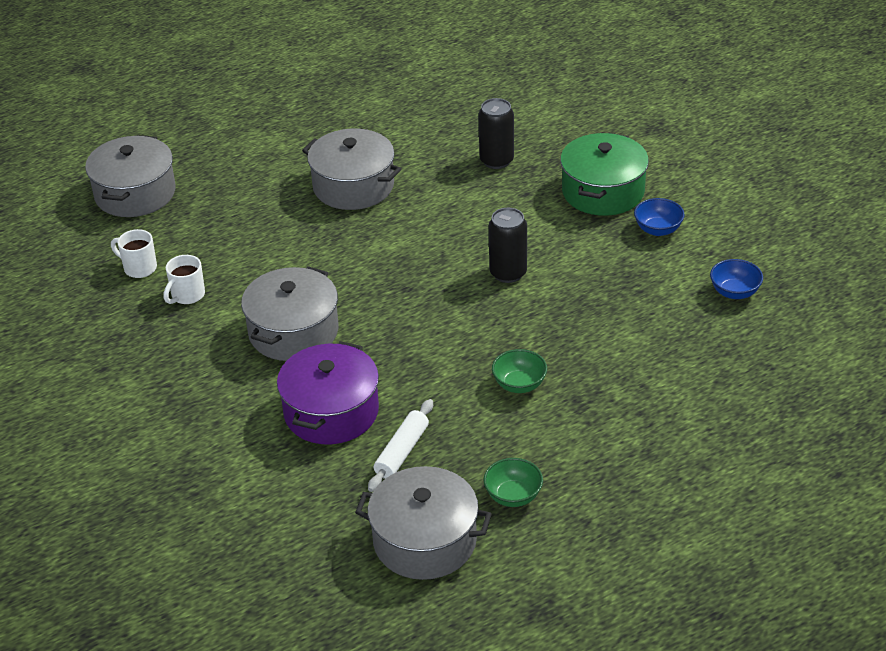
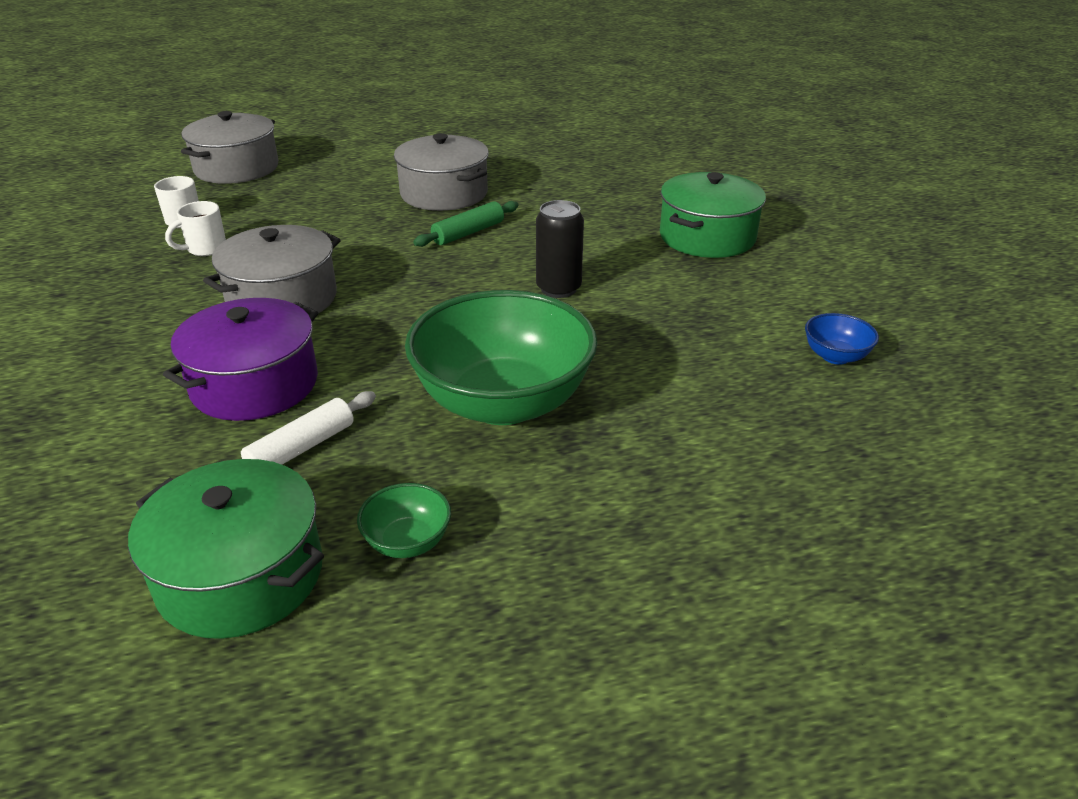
camera: 15 degrees right, 5 degrees down
(402, 229) = (468, 233): none -> green rolling pin
(424, 541) = (240, 575): grey pot -> green pot
(496, 161) = (603, 196): black can -> none
(519, 384) = (503, 402): green bowl -> green bowl, size x2.42
(658, 229) = (758, 279): blue bowl -> none

